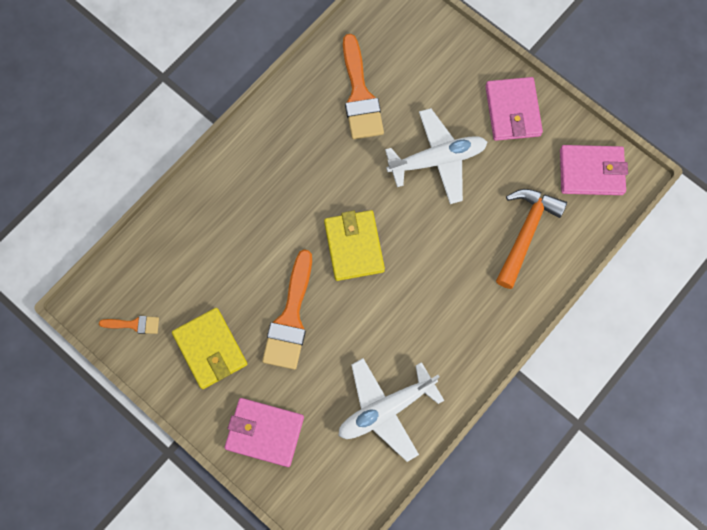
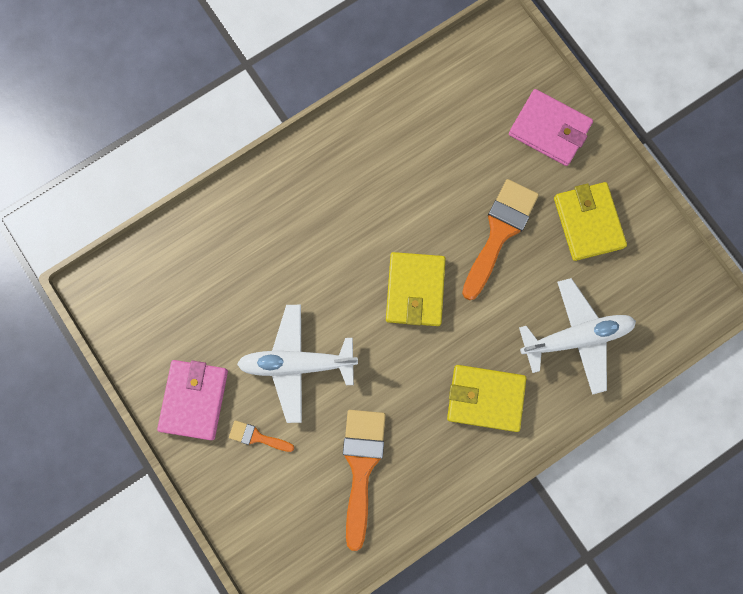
camera: 165 degrees left, 5 degrees up
(134, 324) = (662, 268): orange brush -> orange brush (257, 437)
(271, 173) = (485, 398): none -> yellow wallet
(386, 409) = (426, 121): white plane -> white plane (576, 337)
(526, 232) = (229, 258): orange hammer -> none
(591, 172) = (135, 305): pink wallet -> none

